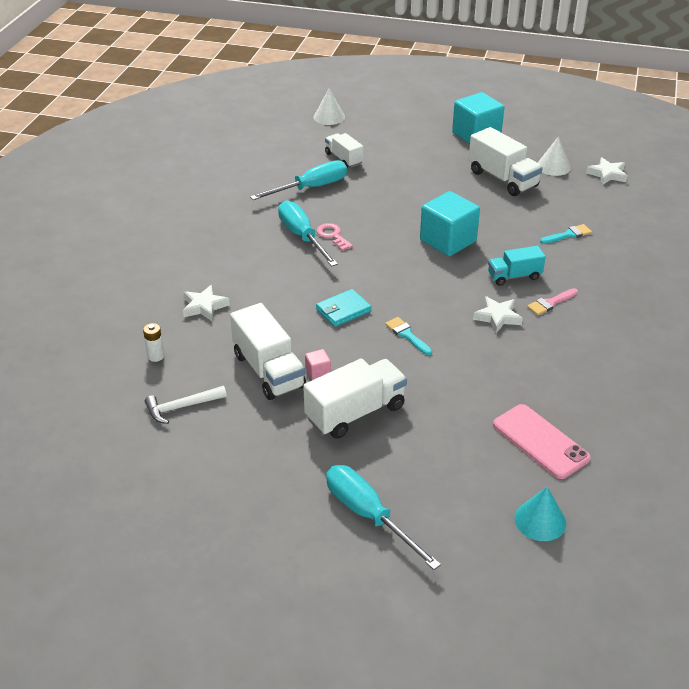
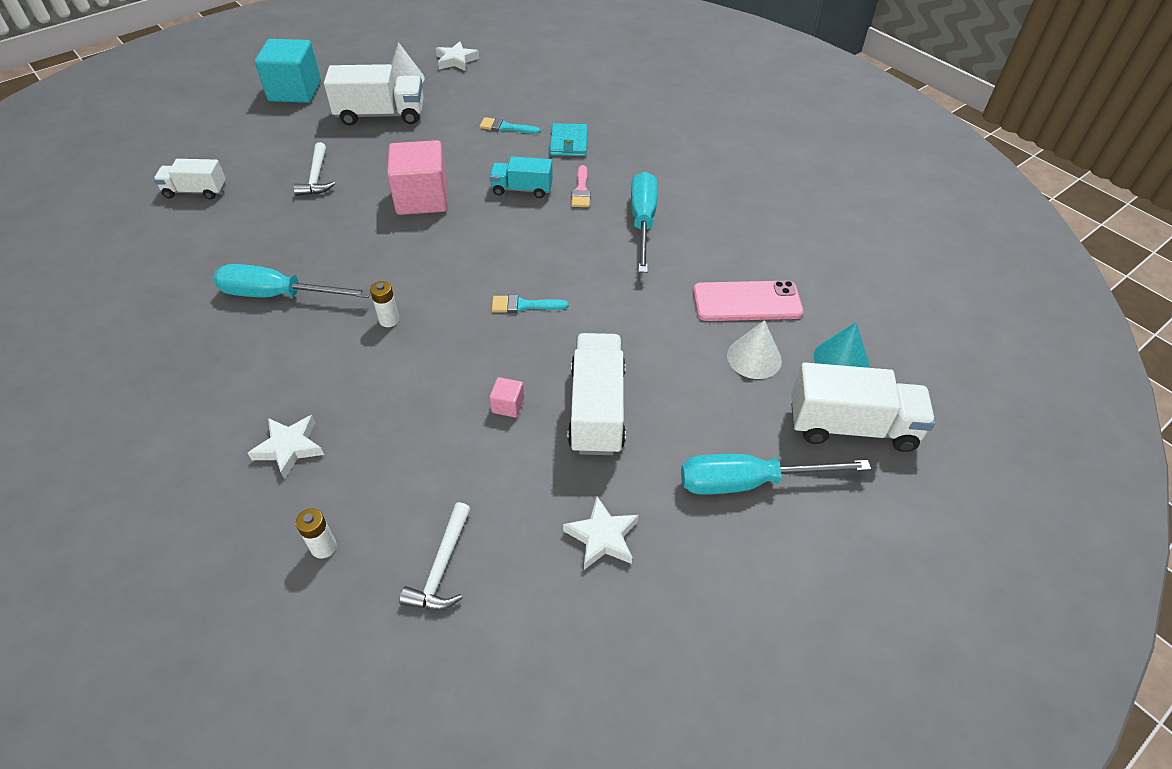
camera: 55 degrees left, 10 degrees up
(268, 371) = (463, 447): white truck -> white truck (852, 426)
(311, 188) = (206, 242): turquoise screwdriver -> turquoise screwdriver (643, 222)
(329, 117) = (108, 160): white cone -> white cone (754, 358)
(331, 287) = (389, 320): none -> white battery
(332, 235) = (308, 271): pink key -> none
(343, 310) = (435, 330): turquoise wallet -> turquoise wallet (568, 143)
(411, 191) = (316, 177): none -> white hammer
(448, 241) = (422, 199): turquoise cube -> pink cube
(497, 317) = (564, 232): white star -> white star (602, 537)
(514, 276) = (522, 189): turquoise truck -> turquoise truck turned 75 degrees clockwise
(568, 235) = (506, 127): turquoise brush -> turquoise brush turned 90 degrees counterclockwise

